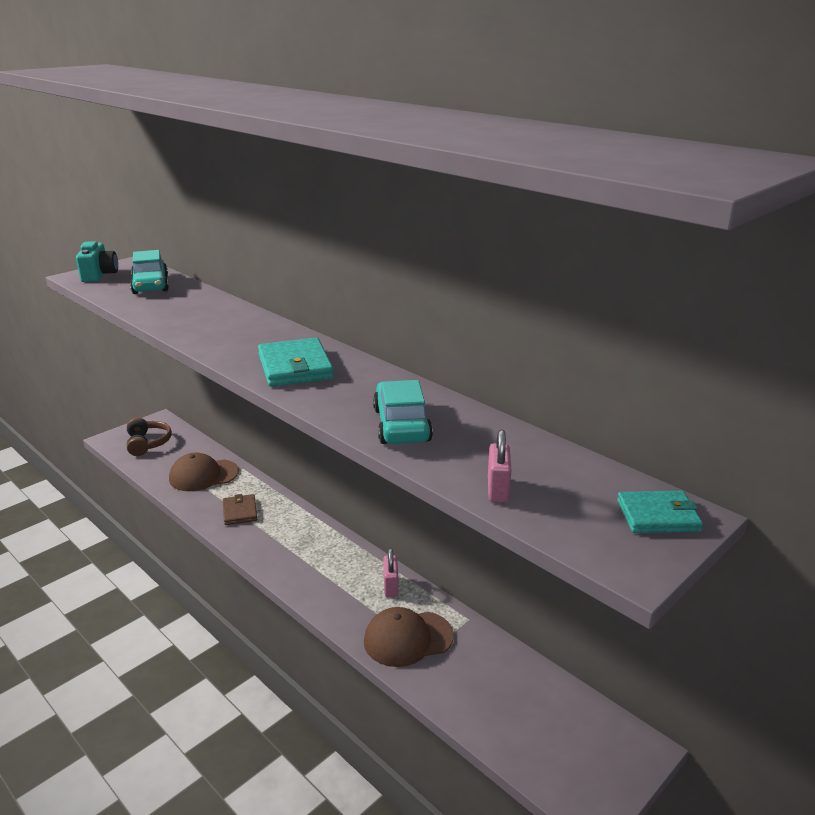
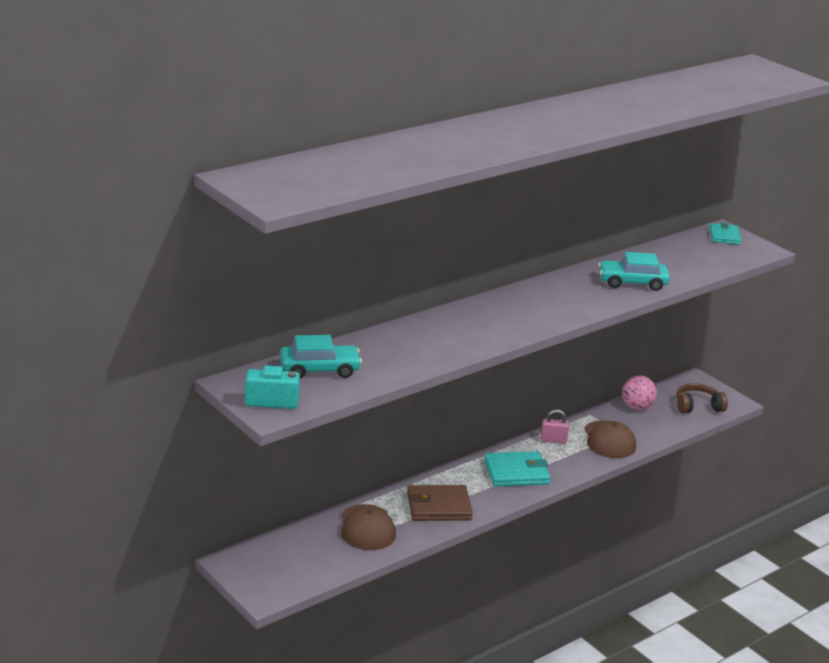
camera: 85 degrees left, 0 degrees up
(147, 443) = (285, 568): brown headphones -> brown headphones (698, 406)
(240, 512) = (439, 507): brown wallet -> brown wallet, size x1.57
(295, 367) = (539, 309): turquoise wallet -> turquoise wallet (516, 472)
(498, 489) = (705, 267): pink padlock -> none
(510, 668) = (637, 407): none -> pink ball

